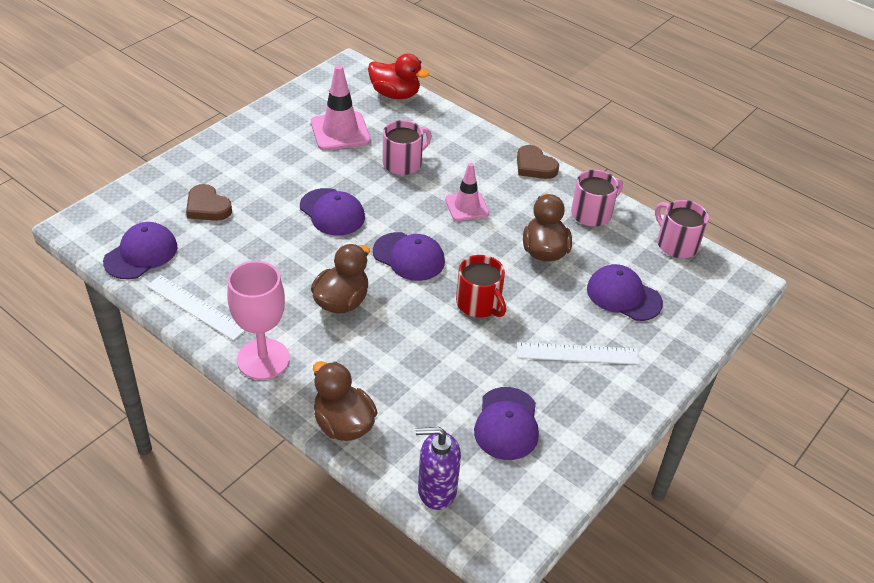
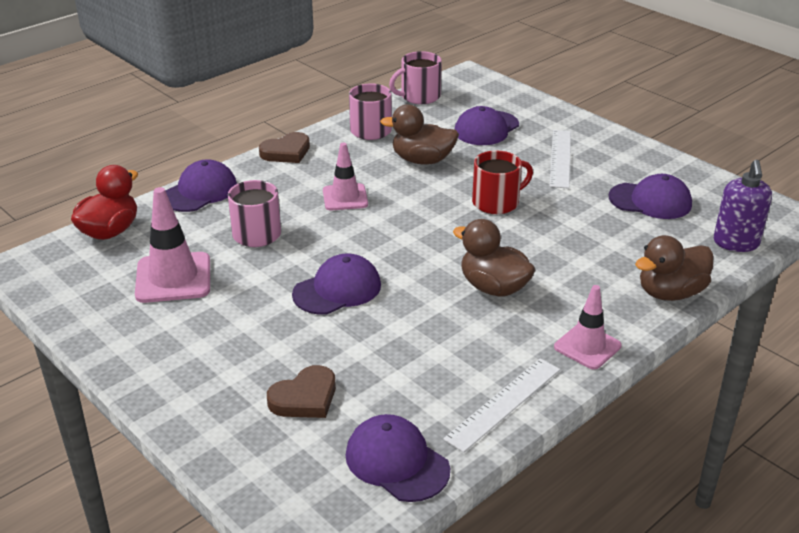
camera: 80 degrees left, 10 degrees down
(263, 359) = (587, 346): pink goblet -> pink traffic cone
(409, 257) = (423, 239): purple cap -> purple cap (200, 191)

